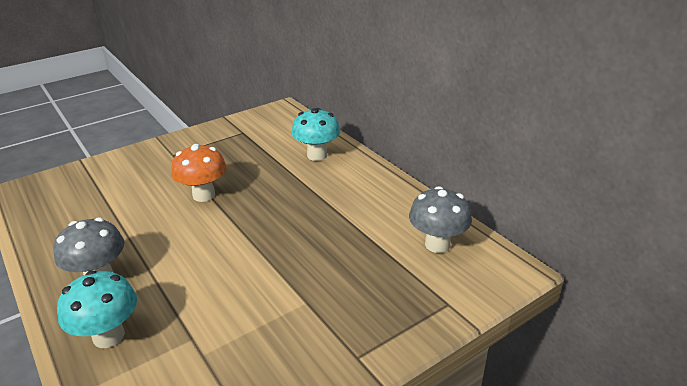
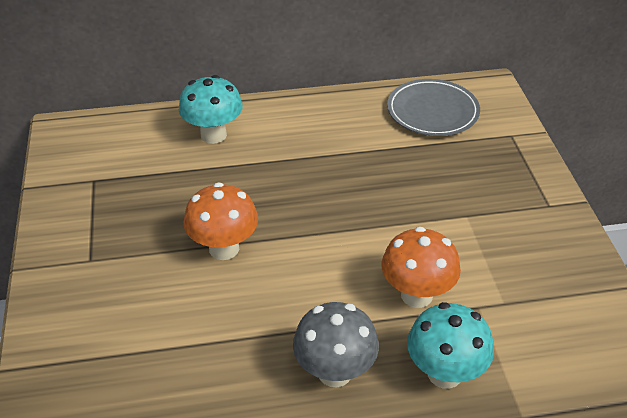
camera: 65 degrees left, 10 degrees up
(192, 297) = (416, 295): none -> orange mushroom
(437, 244) = (432, 112): grey mushroom -> grey plate

